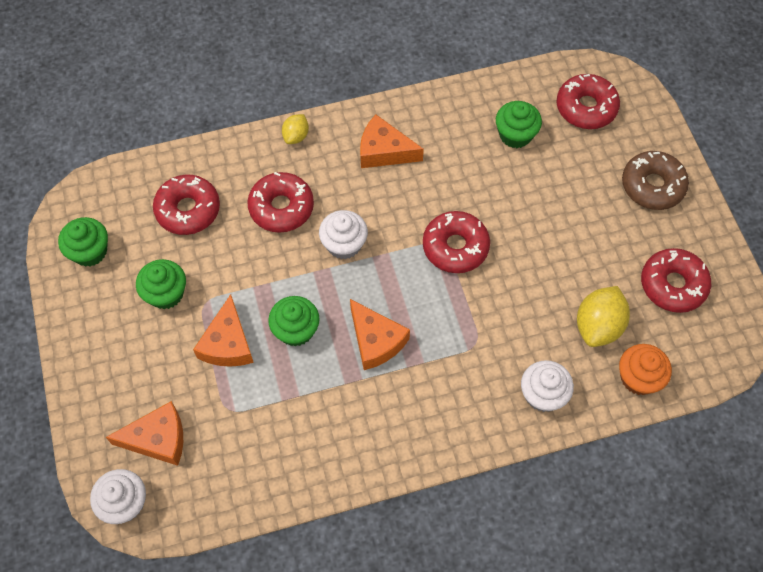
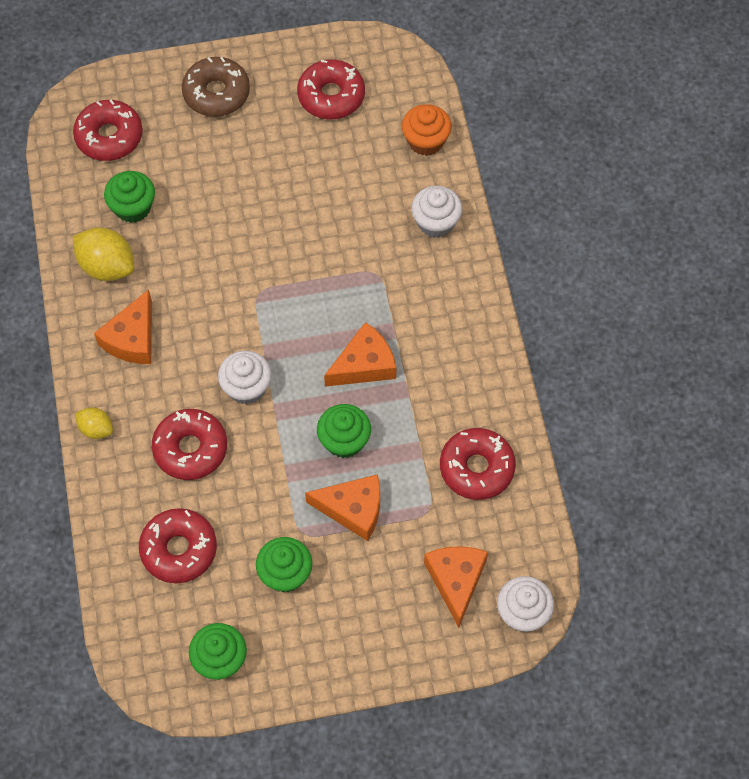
camera: 85 degrees left, 0 degrees up
(455, 247) = (264, 280): red donut -> red donut (476, 468)
(598, 326) = (368, 165): yellow lemon -> yellow lemon (107, 266)

